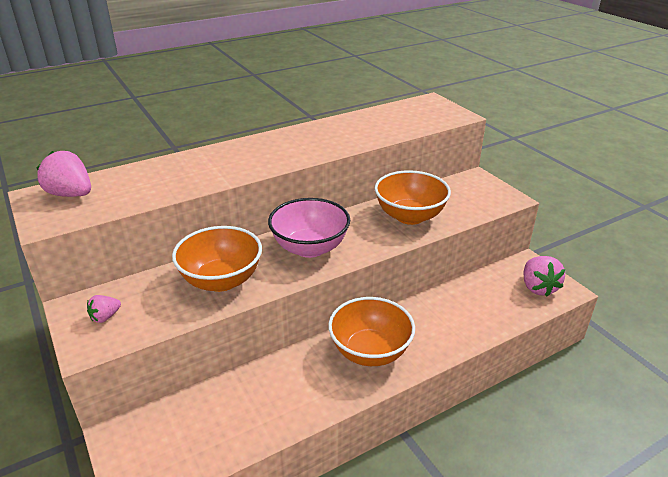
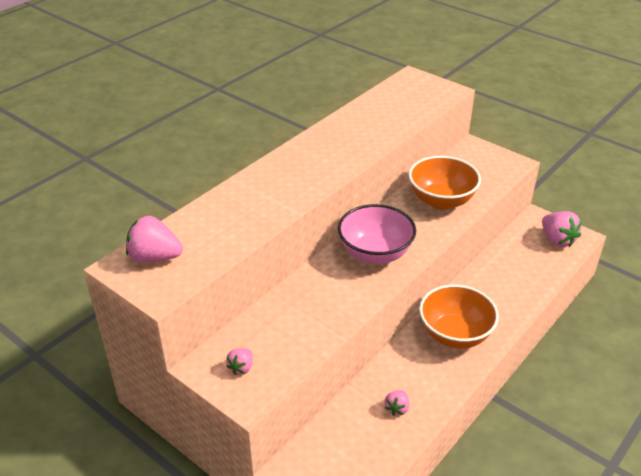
camera: 20 degrees left, 5 degrees up
(221, 280) = (319, 305): orange bowl -> none
(262, 407) = (397, 408): none -> pink strawberry

